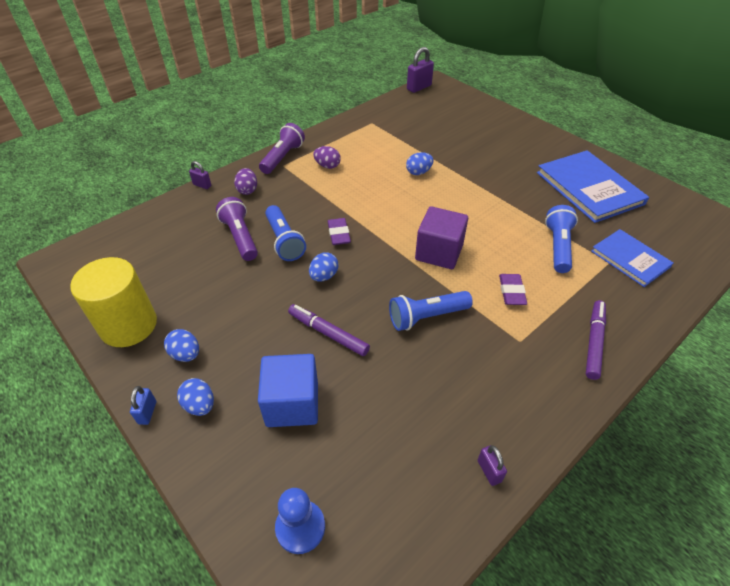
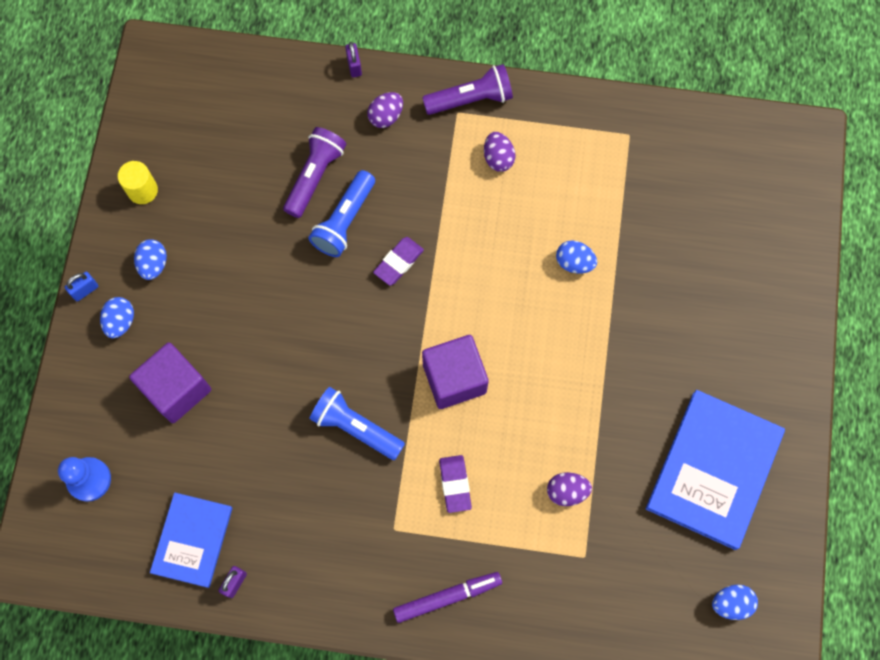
camera: 50 degrees right, 25 degrees up
(129, 325) = (142, 190): yellow cylinder -> yellow cylinder, size x0.51
(292, 403) = (176, 389): blue cube -> purple cube
(324, 276) = (330, 297): blue egg -> blue egg (731, 603)
(328, 333) = (267, 358): purple marker -> none
(419, 87) = (770, 125): purple padlock -> none
(512, 291) = (455, 484): purple eraser -> purple eraser turned 60 degrees counterclockwise
(558, 246) = (567, 491): blue flashlight -> purple egg
(630, 259) = (609, 576): blue book -> blue book (192, 540)

